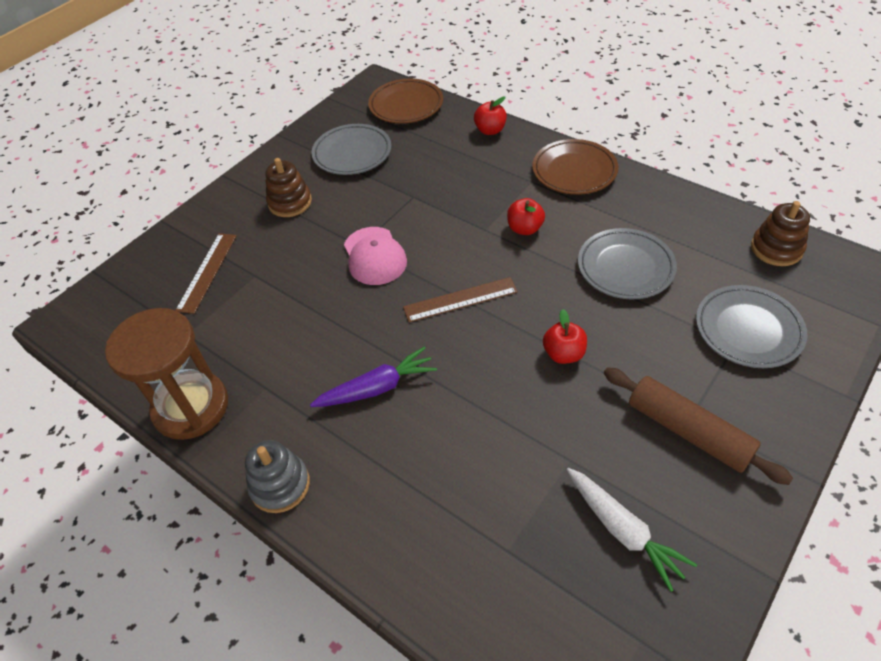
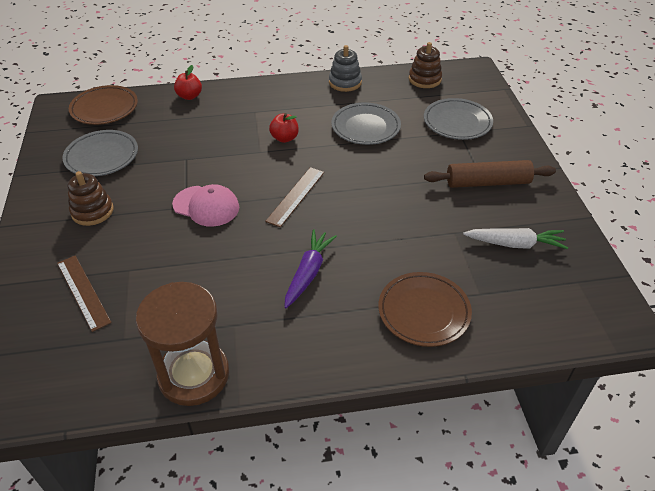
camera: 50 degrees left, 5 degrees down
(280, 485) = (319, 365): grey stacking toy -> grey stacking toy (345, 82)
(563, 354) = (388, 187): red apple -> none
(574, 171) = (274, 93): brown plate -> brown plate (423, 312)

